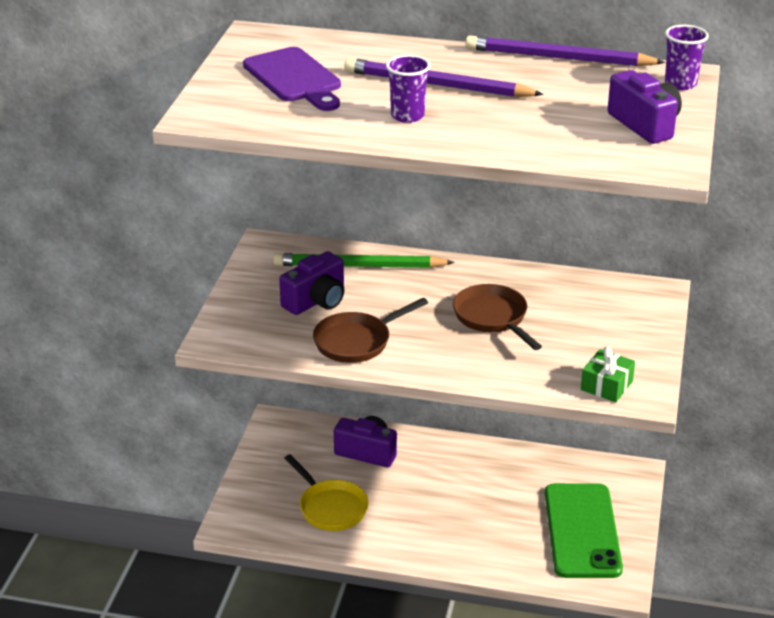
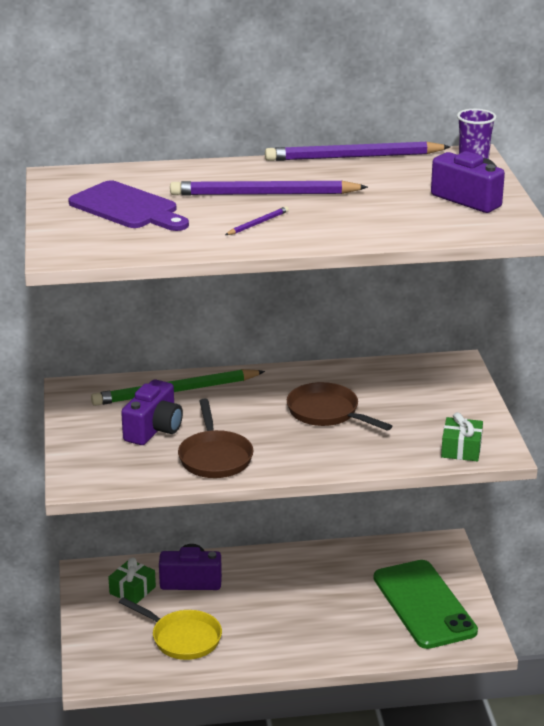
camera: 20 degrees left, 5 degrees down
(308, 449) = (132, 590): none -> green gift
(356, 342) = (215, 457): brown pan -> brown pan turned 45 degrees counterclockwise
(407, 116) = (258, 223): purple cup -> purple pencil

